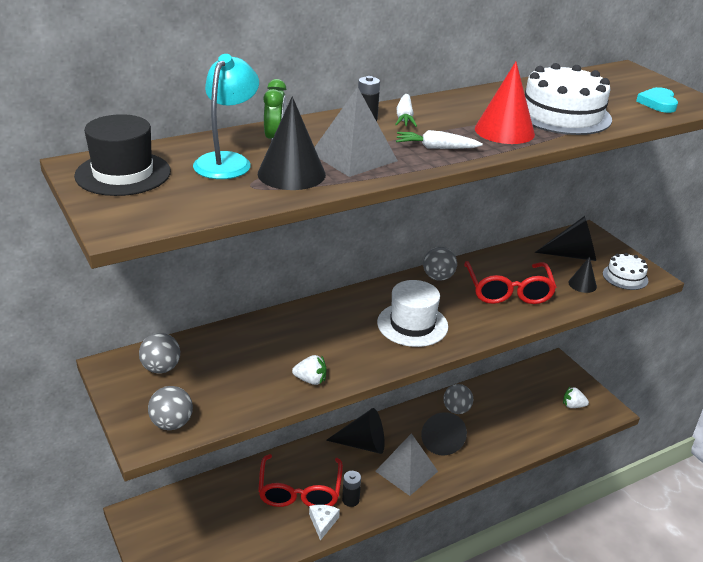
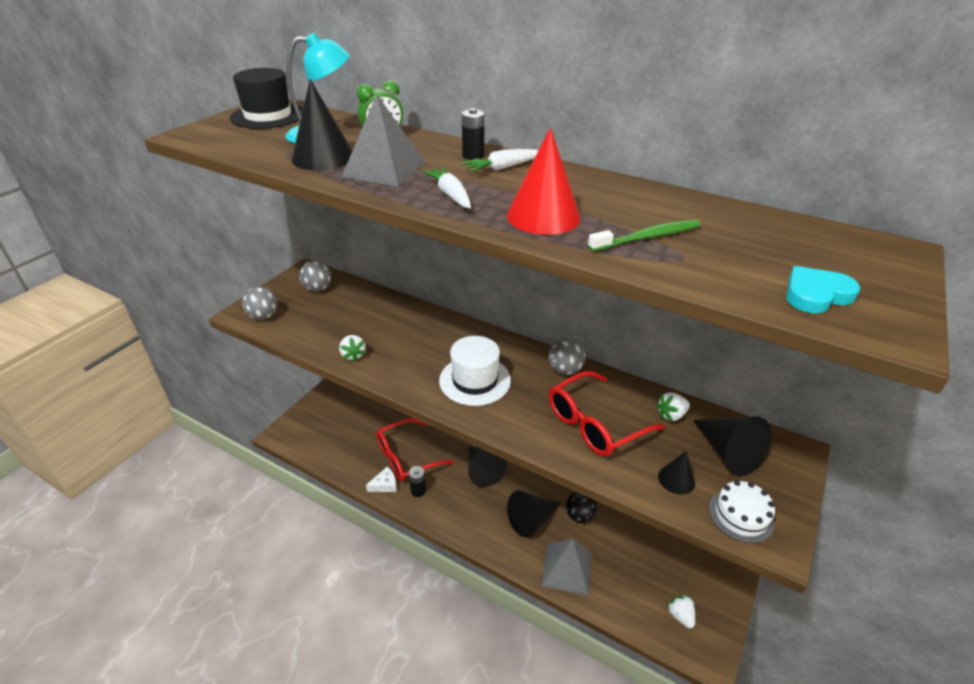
camera: 60 degrees right, 5 degrees up
(406, 471) = (475, 512): grey pyramid -> grey pyramid (567, 569)
(456, 410) = (579, 516): grey ball -> black ball
(523, 258) = (671, 415): none -> white strawberry
(562, 114) = (647, 237): white cake -> green toothbrush

